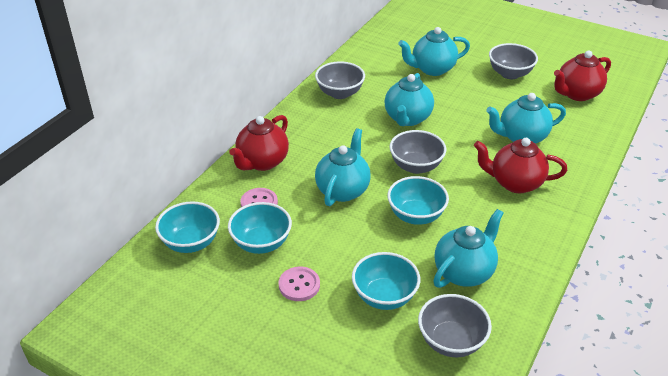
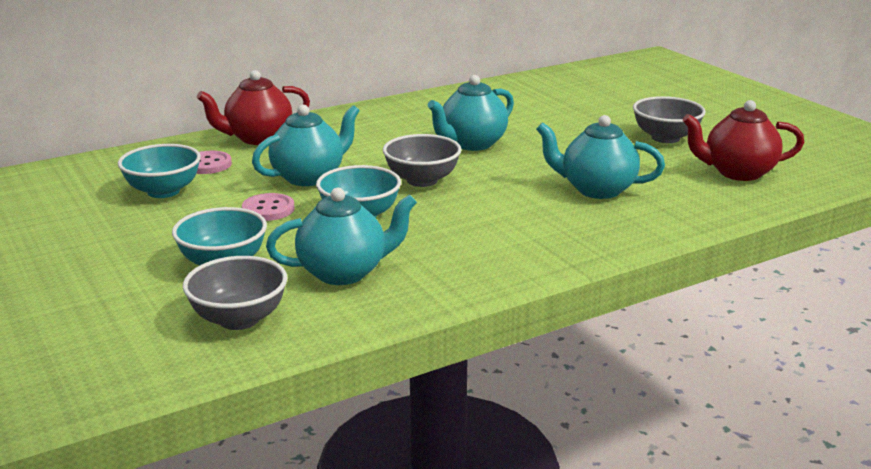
camera: 30 degrees right, 15 degrees down
(191, 242) = (99, 173): turquoise bowl -> none
(299, 285) = (151, 229): pink button -> pink button (268, 209)
(340, 93) = (423, 110): grey bowl -> none
(432, 69) = (566, 114): turquoise teapot -> none
(515, 183) = (526, 223): red teapot -> none

